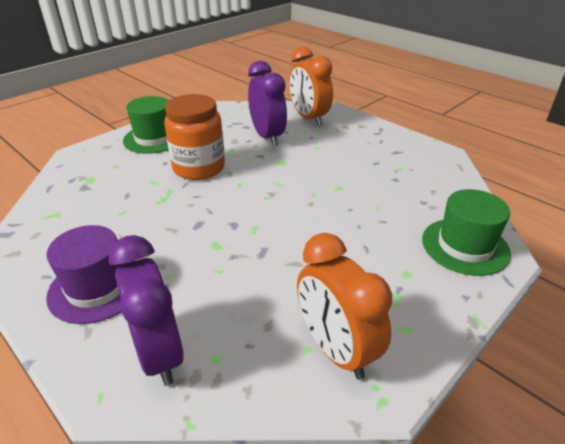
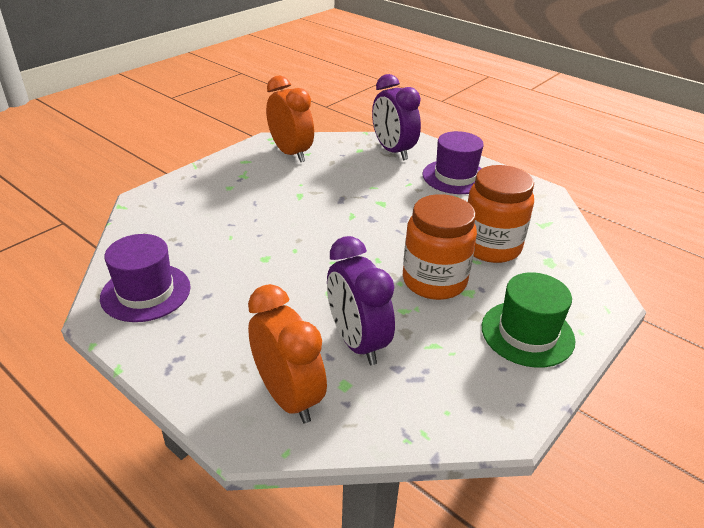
camera: 175 degrees right, 0 degrees up
(130, 193) = (491, 247): none -> orange jar
(423, 165) = (146, 292): none -> purple hat
(465, 246) = (168, 205): green hat -> none

